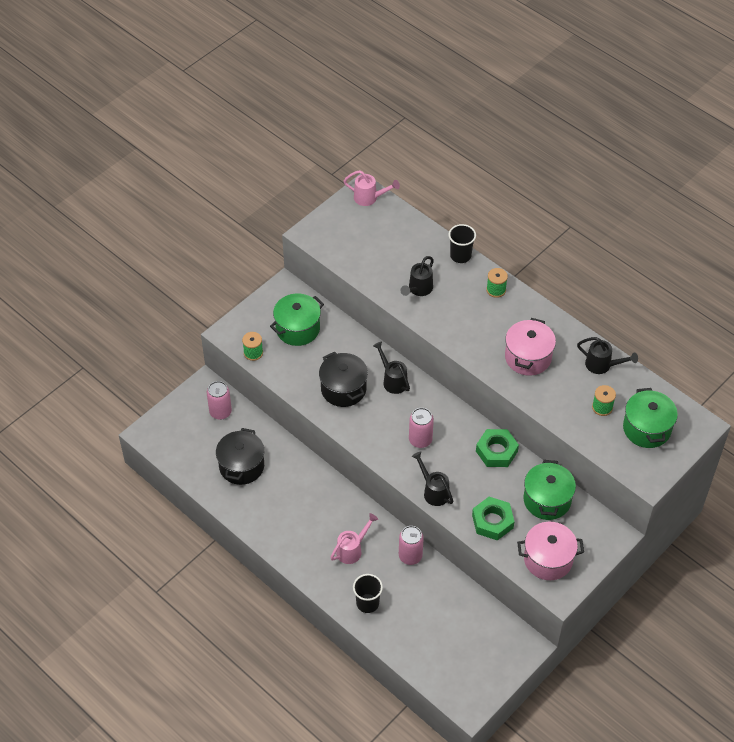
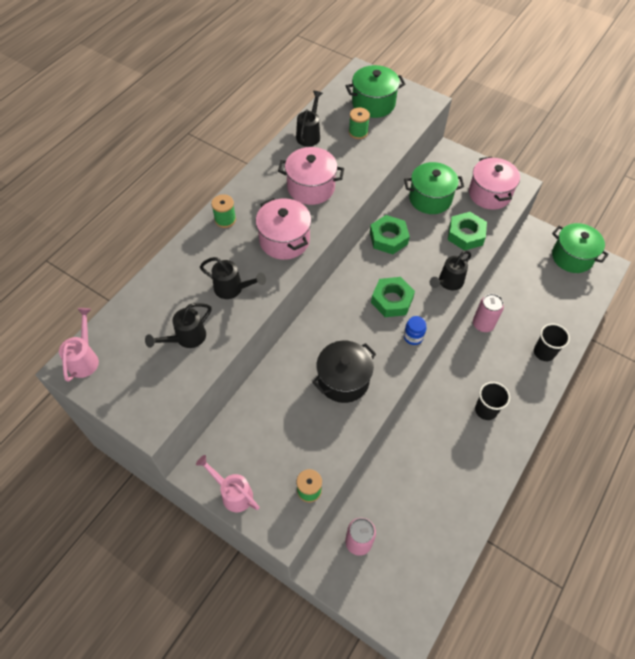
camera: 100 degrees left, 5 degrees up
(241, 466) = (426, 501): black pot -> none
(297, 329) = (264, 444): green pot -> green pot (572, 257)
(352, 549) = (492, 373): pink watering can -> pink watering can (233, 493)
(377, 449) = (413, 337): none -> blue jar
(393, 380) = (322, 334): black watering can -> black watering can (186, 338)
(420, 440) = (392, 300): pink can -> green nut
(460, 256) = (178, 255): black cup -> black cup (486, 410)
(465, 330) = (284, 240): none -> pink pot

